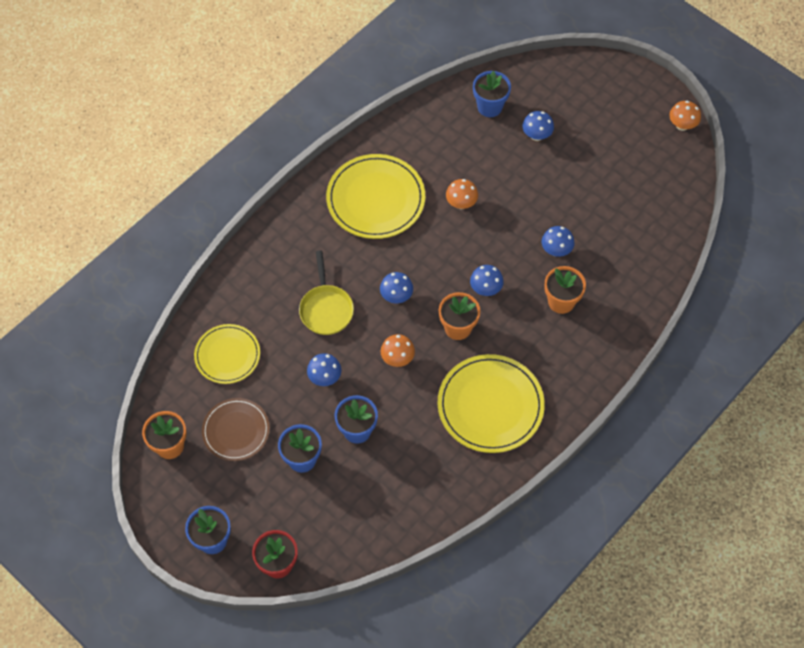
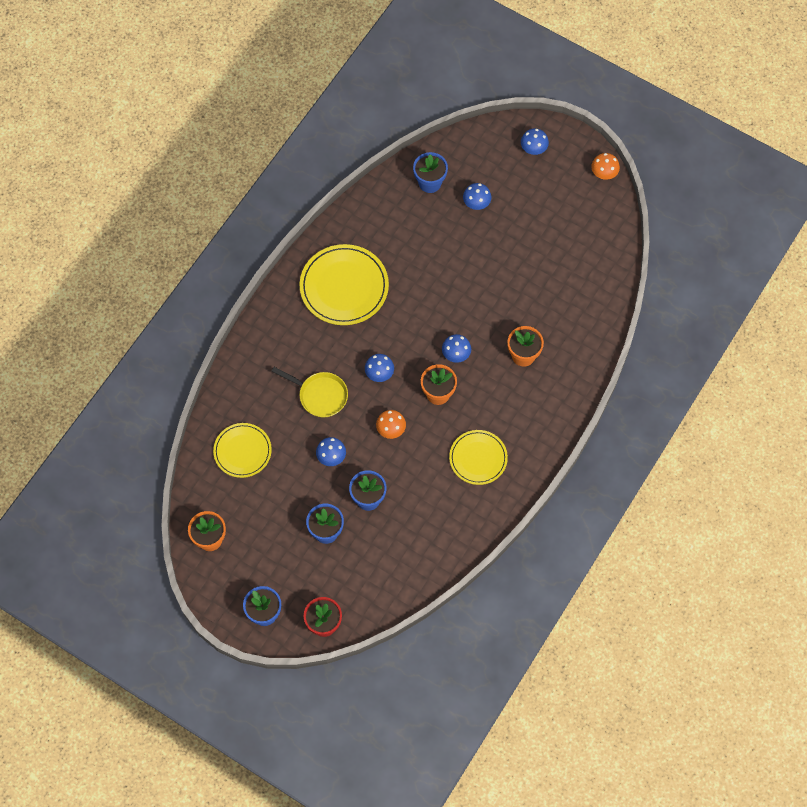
camera: 10 degrees left, 5 degrees up
(236, 431) = (264, 516): brown plate -> none
(326, 309) = (320, 395): yellow pan -> yellow pan turned 45 degrees counterclockwise
(461, 203) = (420, 279): orange mushroom -> none
(490, 405) = (478, 458): yellow plate -> yellow plate, size x0.63
(556, 250) = (511, 309): blue mushroom -> blue mushroom (533, 149)

